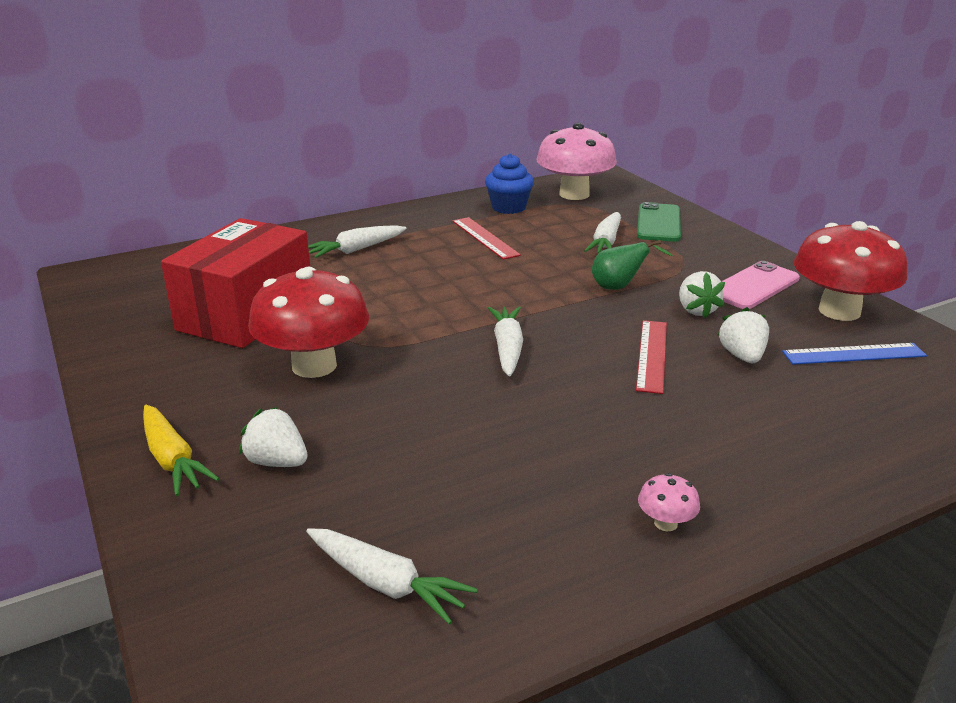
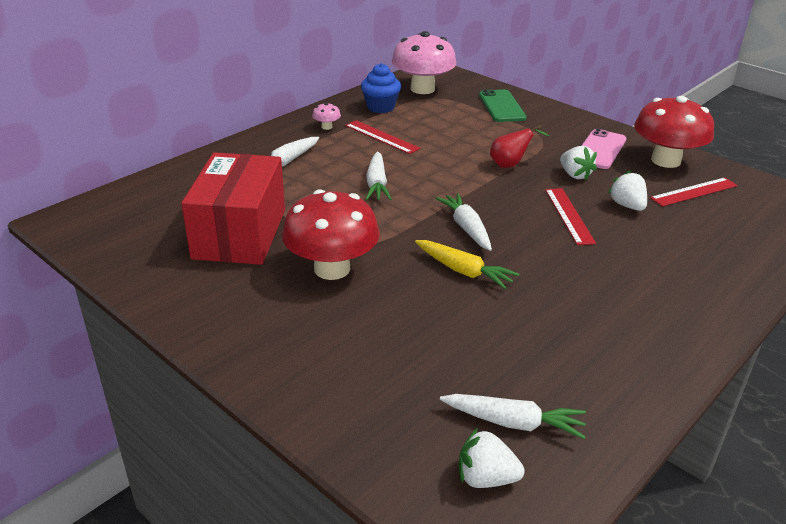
camera: 20 degrees left, 5 degrees up
(172, 459) = (282, 368): yellow carrot -> yellow carrot (463, 271)
(277, 462) = (365, 352): white strawberry -> white strawberry (486, 478)
(606, 242) = (475, 128): white carrot -> white carrot (377, 184)
(619, 287) = (510, 165): green pear -> red pear
(665, 523) = (659, 337): pink mushroom -> pink mushroom (326, 127)
(854, 354) = (694, 192): blue ruler -> red ruler

